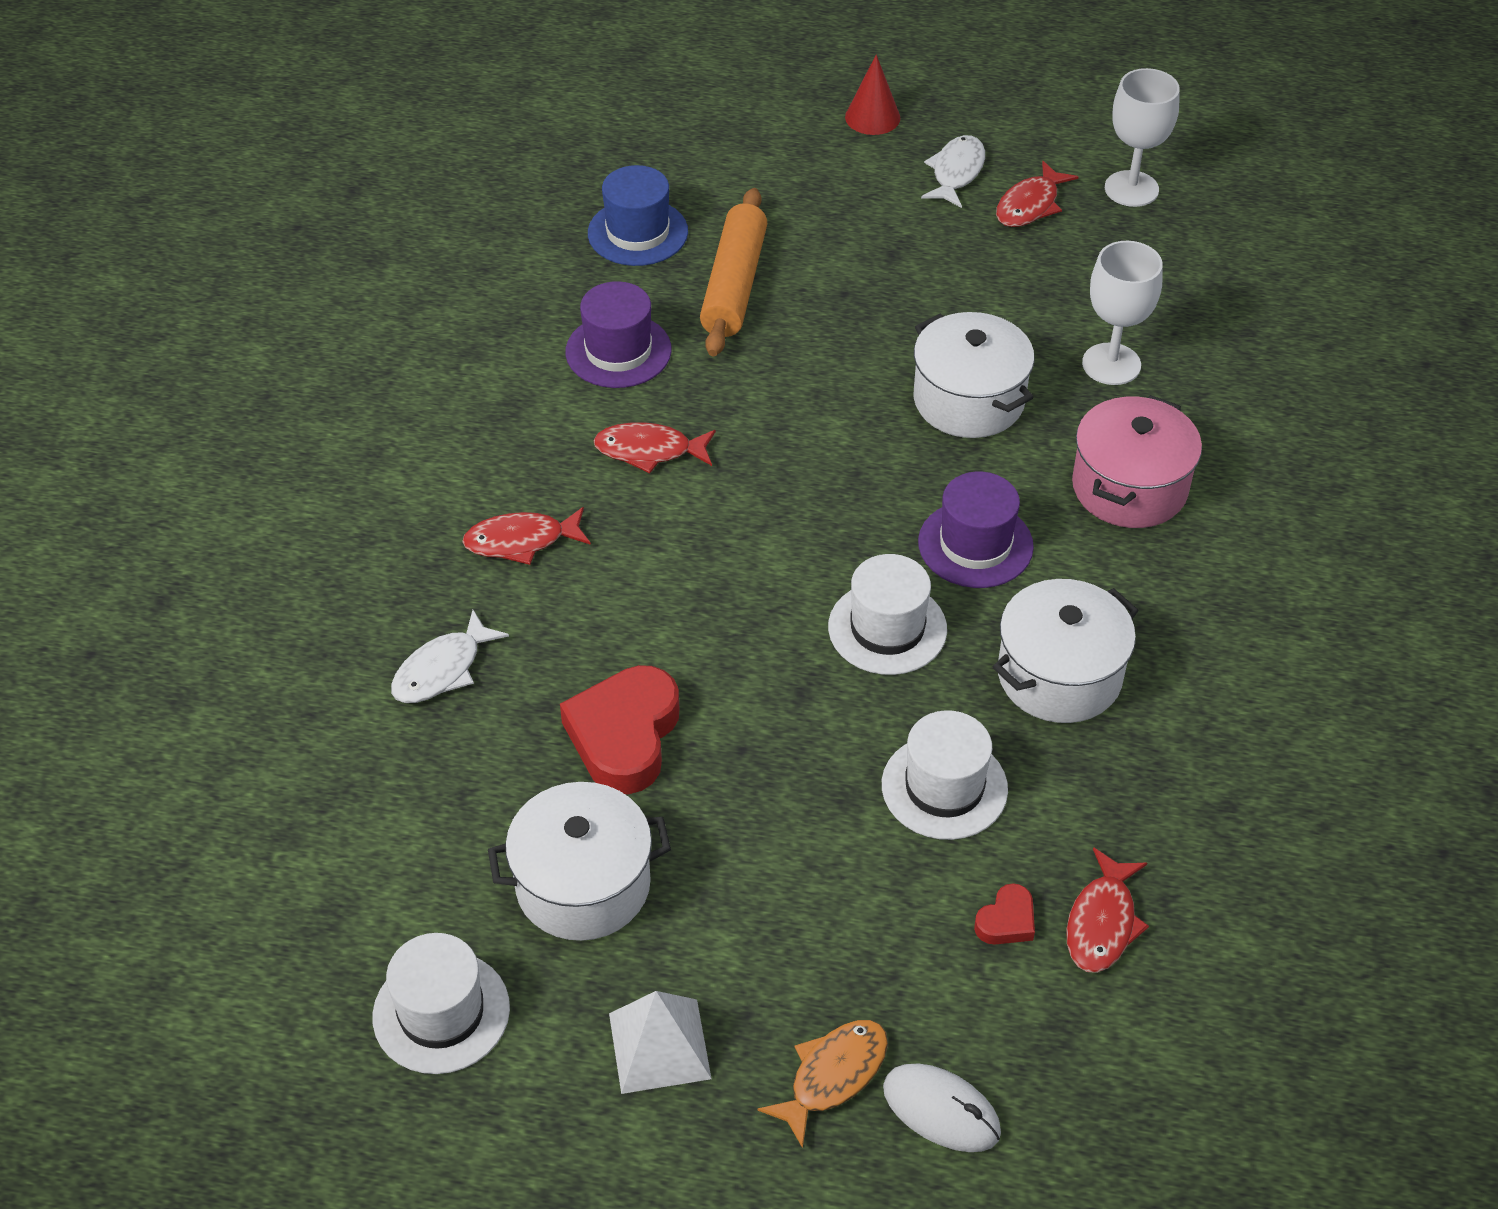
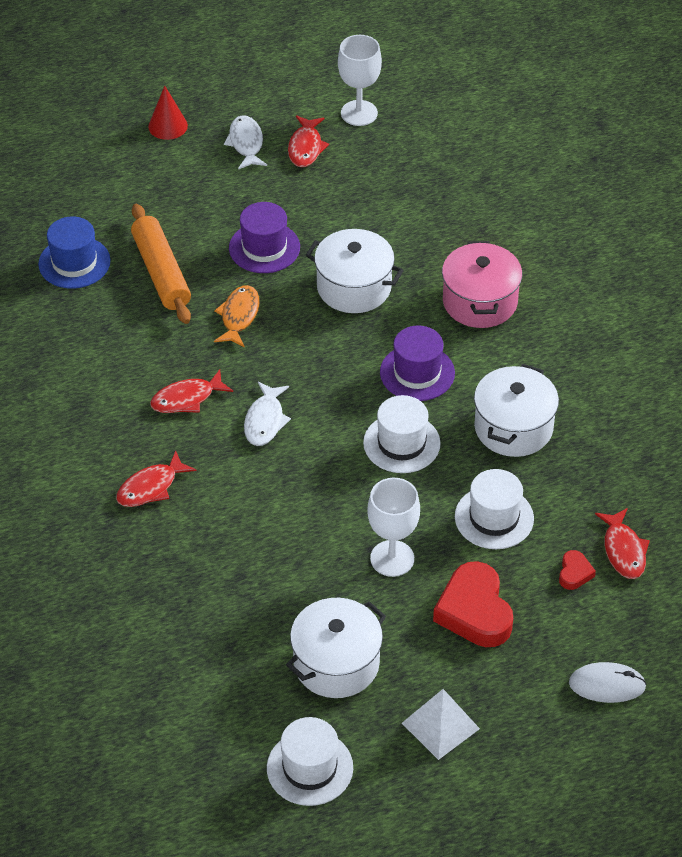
camera: 30 degrees left, 0 degrees up
(442, 669) = (162, 583): white fish -> white fish (265, 420)
(618, 351) = (120, 344): purple hat -> purple hat (264, 247)
(624, 736) = (298, 572): red heart -> red heart (474, 611)
(832, 1076) = (541, 696): orange fish -> orange fish (239, 316)
(1111, 364) = (421, 231): white goblet -> white goblet (392, 558)

